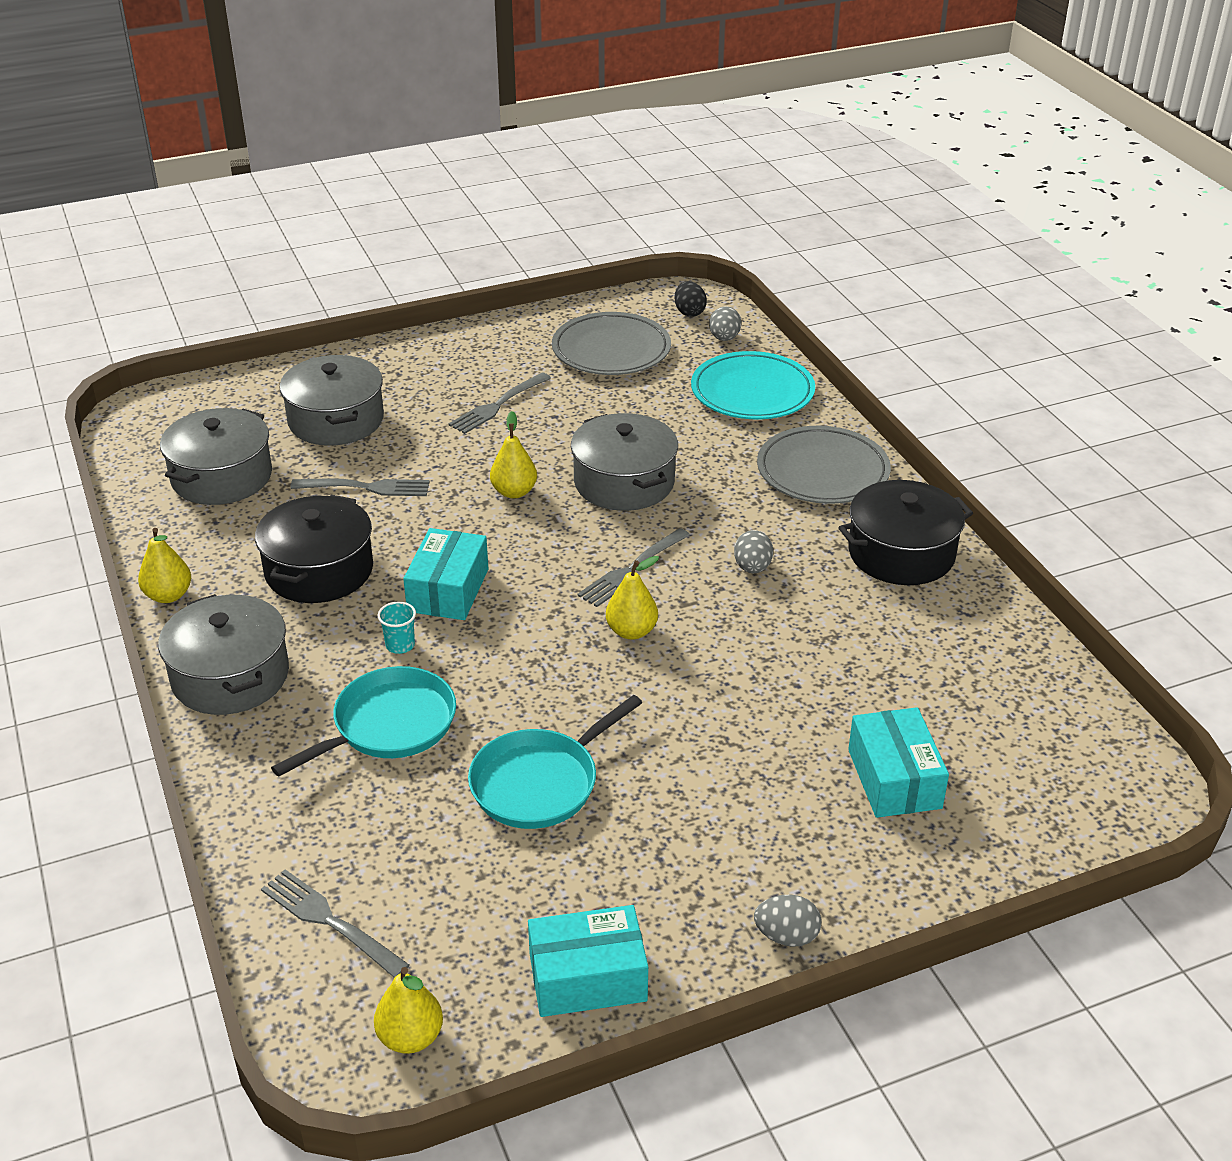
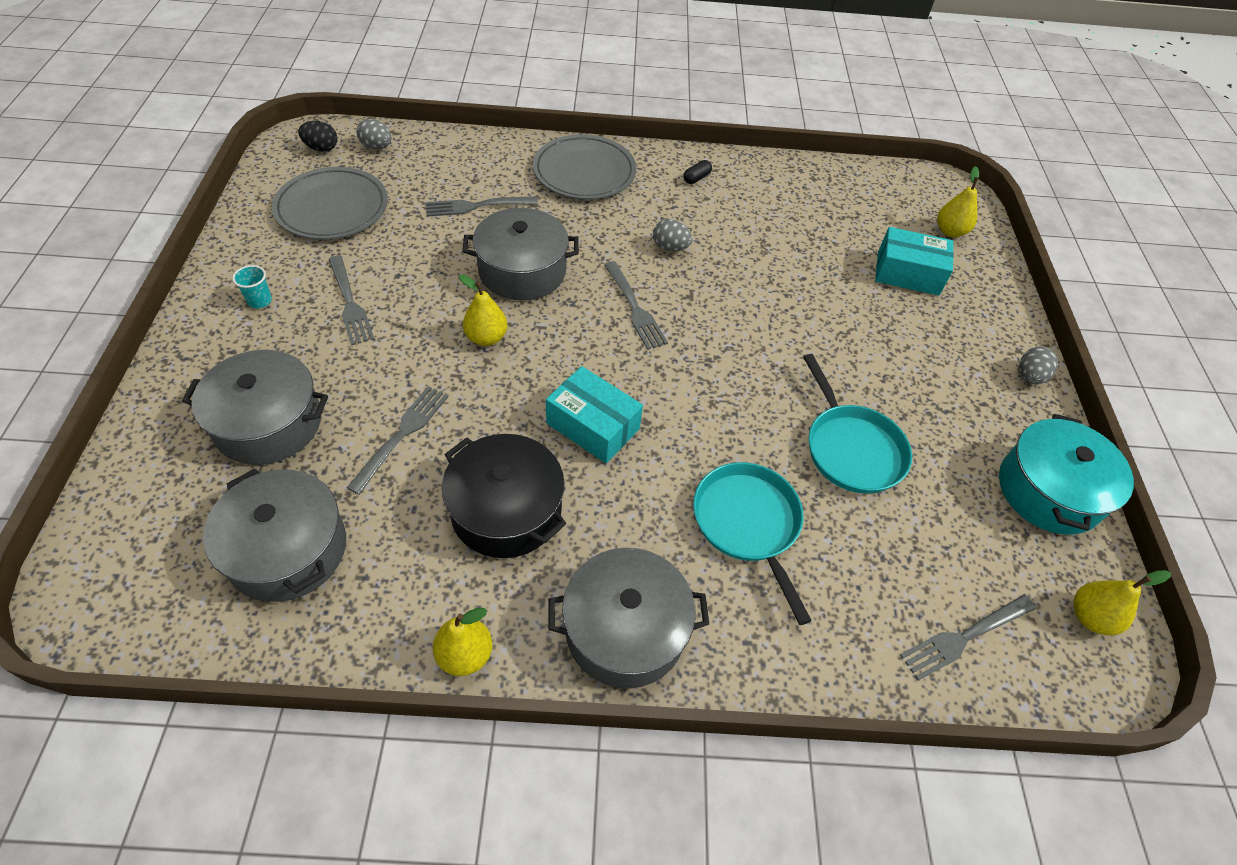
camera: 70 degrees left, 15 degrees up
(400, 645) = (648, 483): turquoise cup -> turquoise cup (260, 301)
(587, 977) = (1048, 490): turquoise box -> turquoise pot
(631, 631) = (706, 335): yellow pear -> yellow pear (950, 231)
(694, 424) = (476, 206): none -> grey fork
(752, 392) = (461, 163): turquoise plate -> none
(901, 553) = (696, 178): black pot -> black capsule

